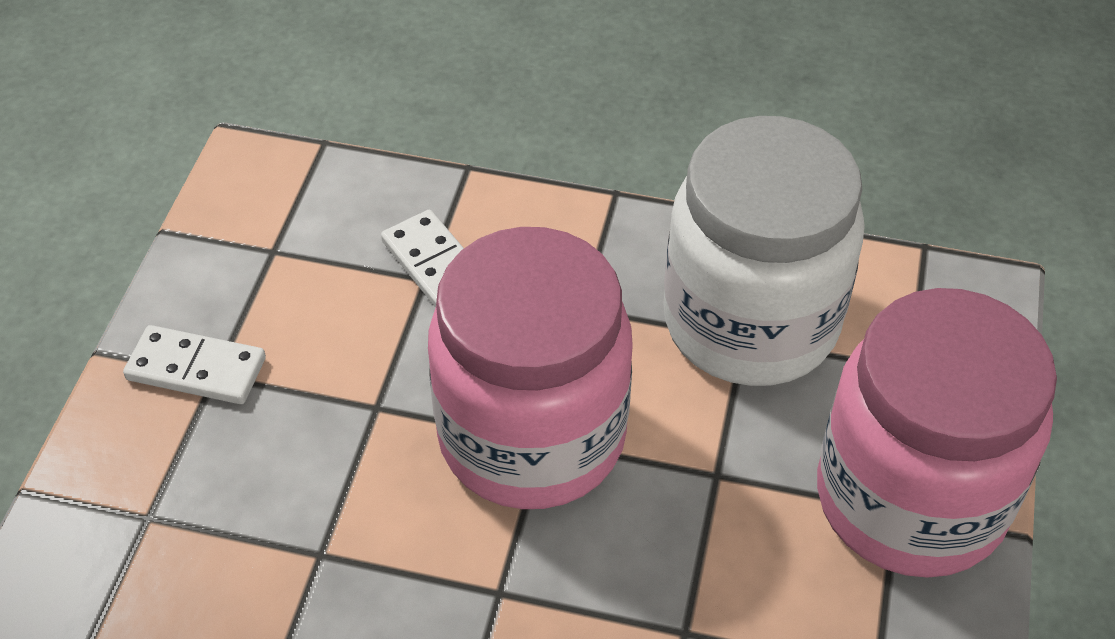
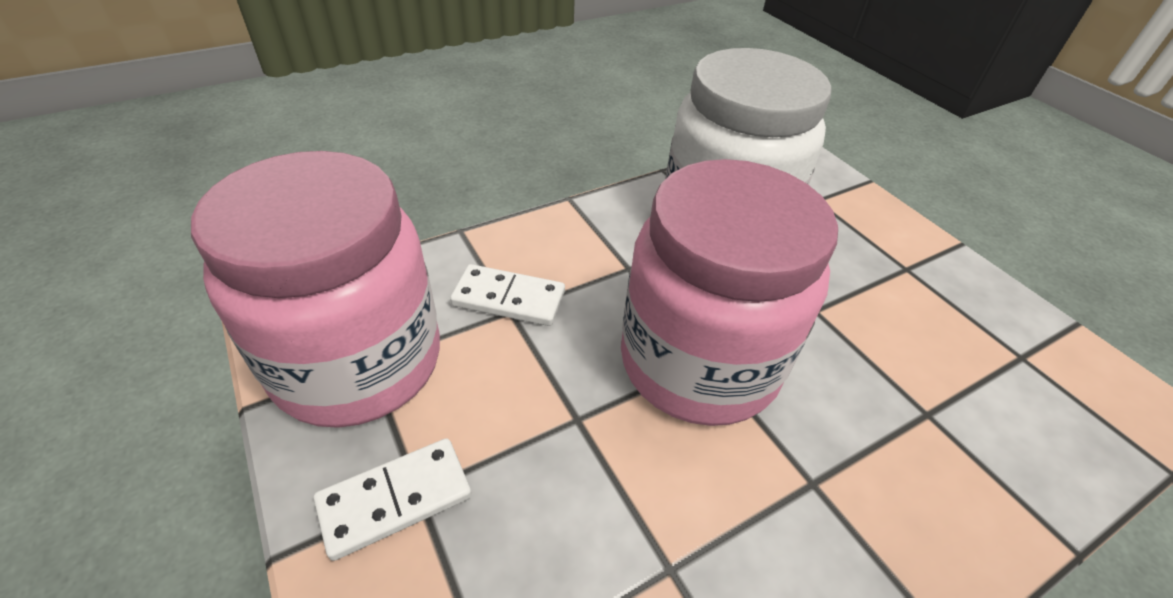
camera: 45 degrees left, 5 degrees down
(910, 499) = (904, 259): pink jar -> pink jar (358, 362)

